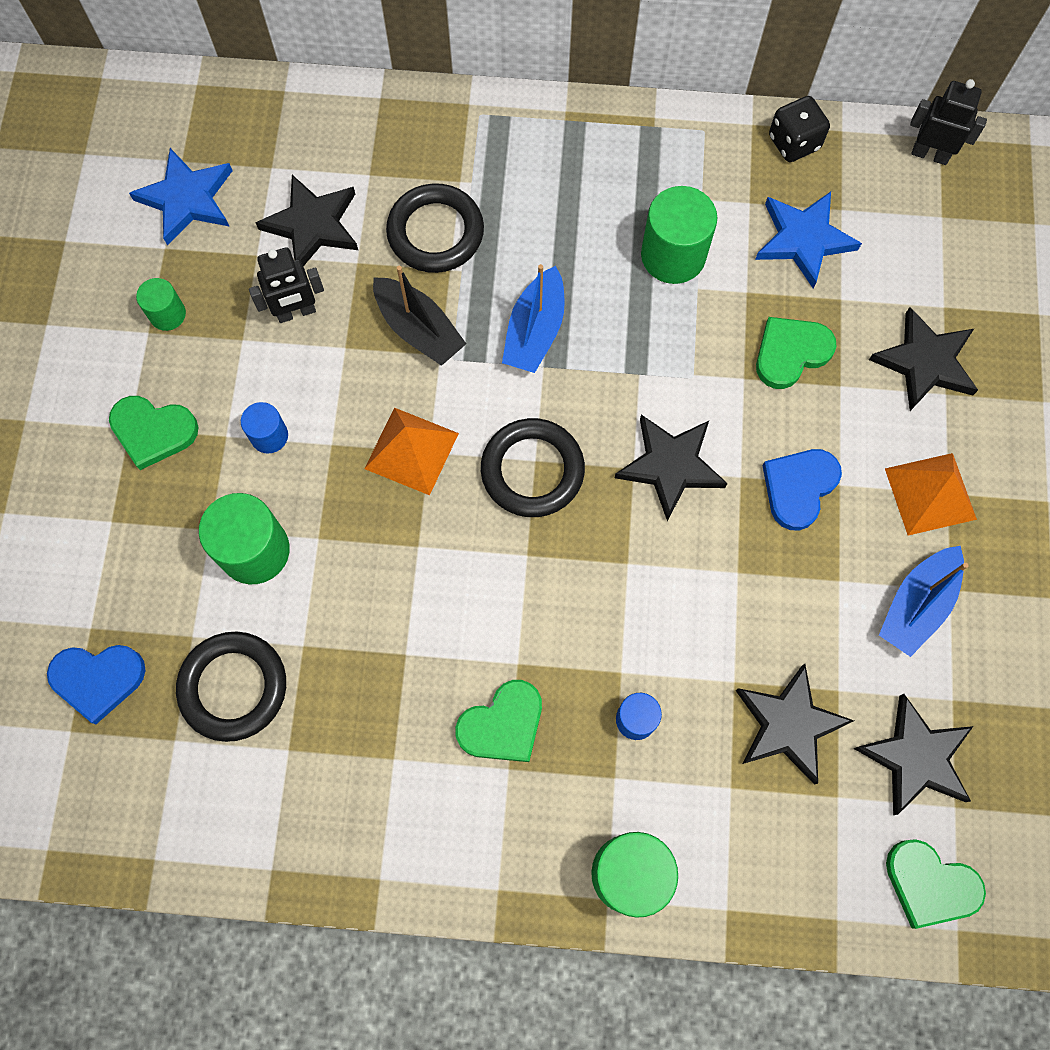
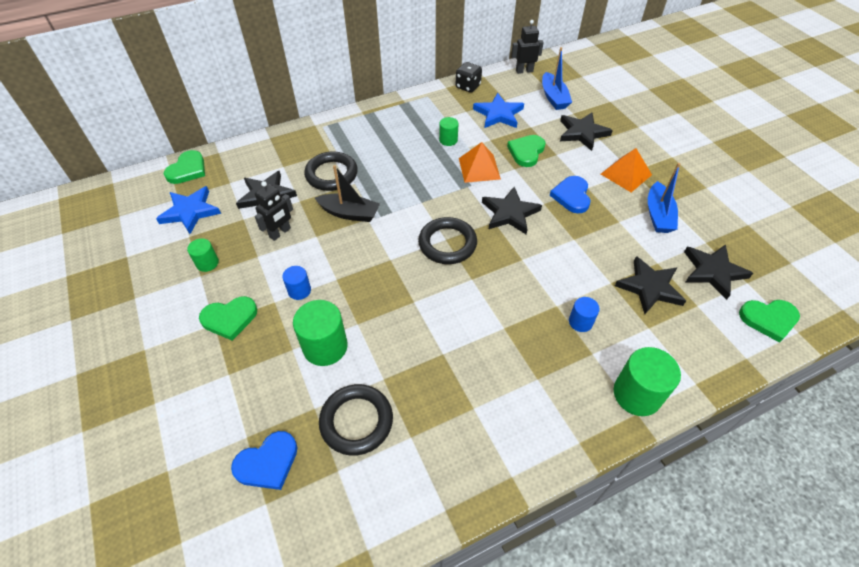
camera: 30 degrees left, 20 degrees down
(411, 450) = (381, 263): orange pyramid -> orange pyramid (479, 168)
(503, 724) = (518, 359): green heart -> green heart (187, 170)
(535, 331) = (407, 191): blue boat -> blue boat (553, 97)
(673, 255) = (448, 140): green cylinder -> green cylinder, size x0.56

